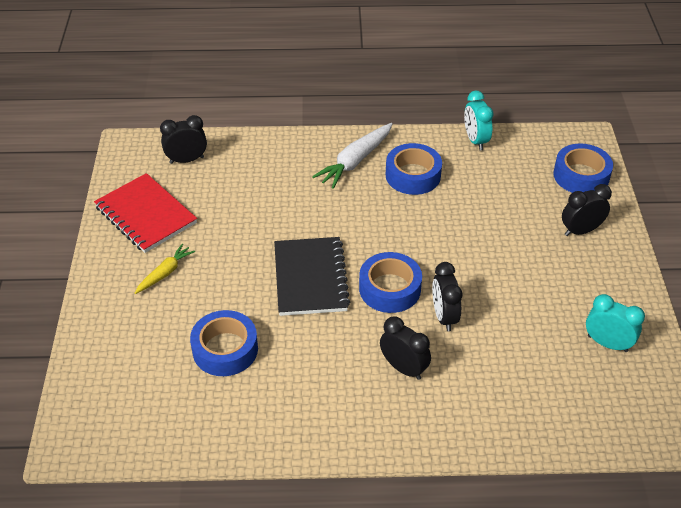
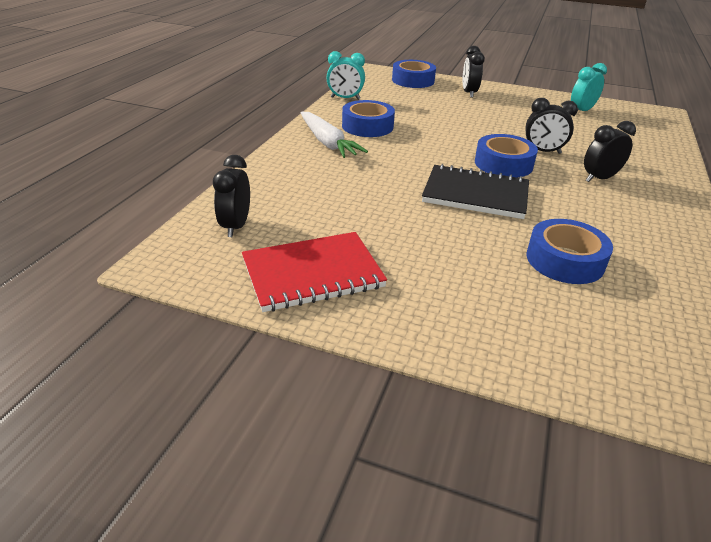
camera: 70 degrees left, 10 degrees down
(165, 273) = (428, 278): yellow carrot -> none

